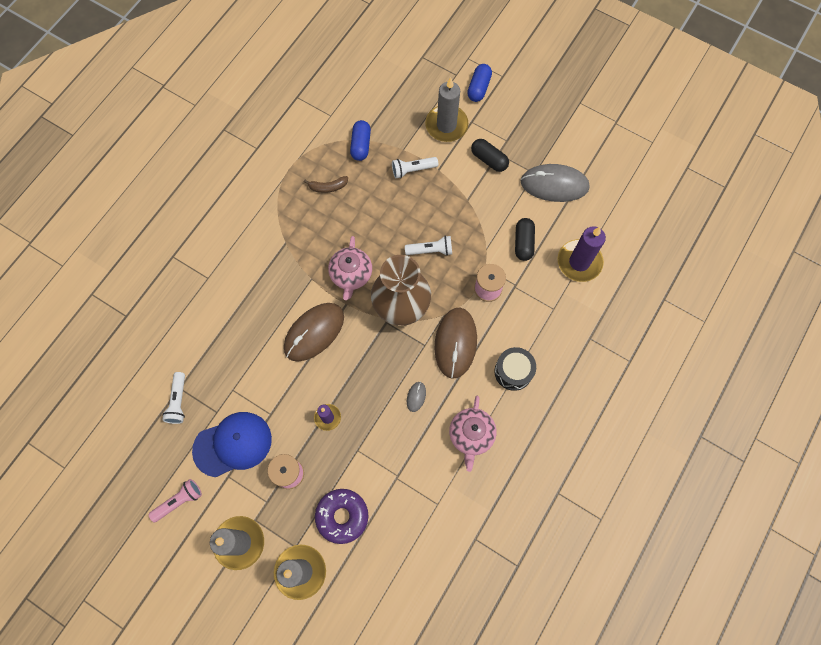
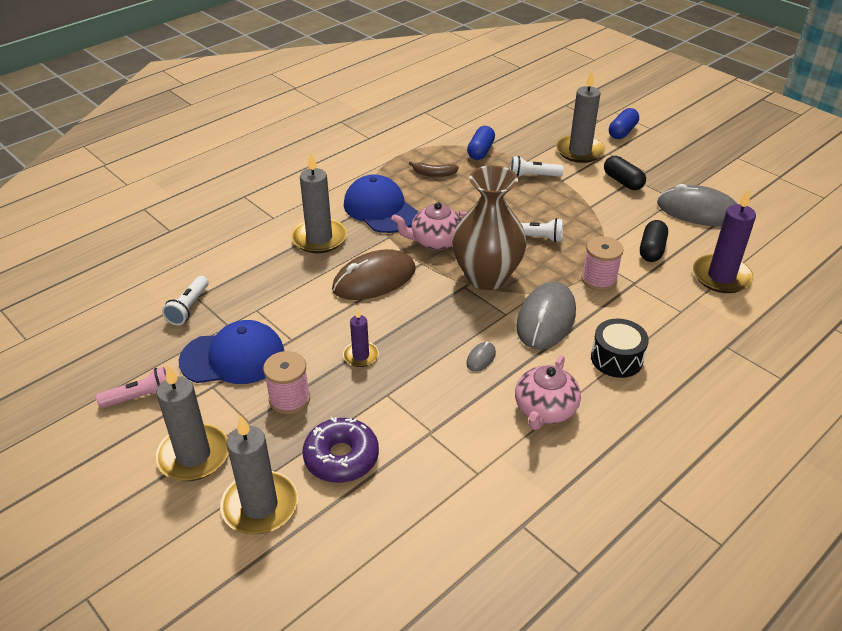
camera: 15 degrees right, 30 degrees down
(255, 295) = (319, 238): none -> grey candle
(294, 245) = (380, 209): none -> blue cap
(351, 275) = (435, 241): pink teapot -> pink teapot turned 60 degrees clockwise
(455, 343) = (546, 319): brown mouse -> grey mouse

